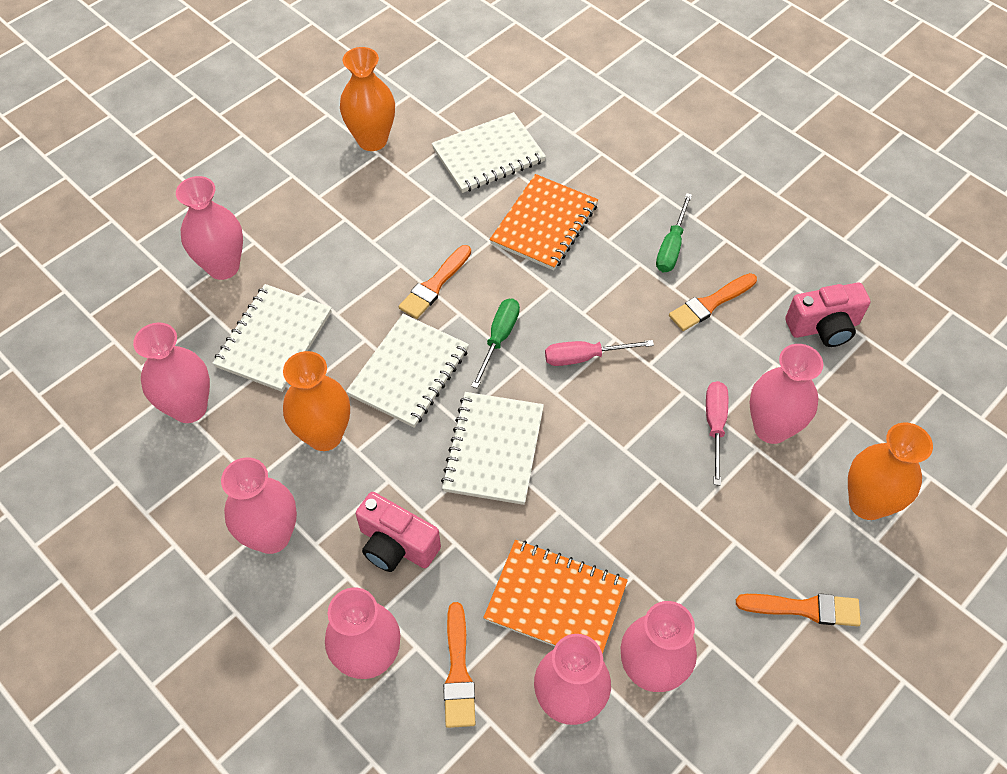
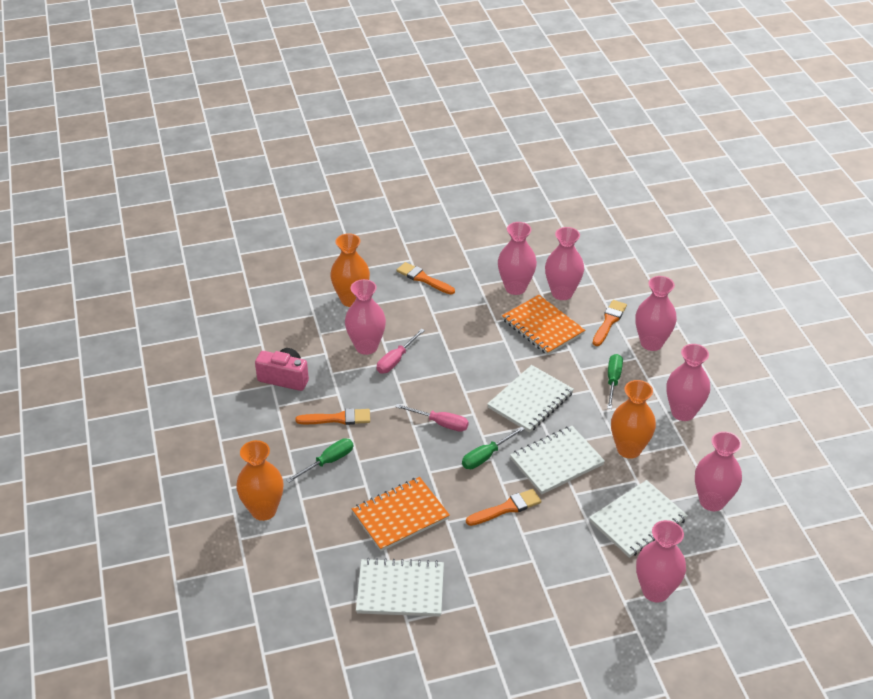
camera: 150 degrees left, 15 degrees down
(372, 140) = (484, 649): orange vase -> orange vase (263, 510)
(396, 545) = (613, 380): pink camera -> green screwdriver

